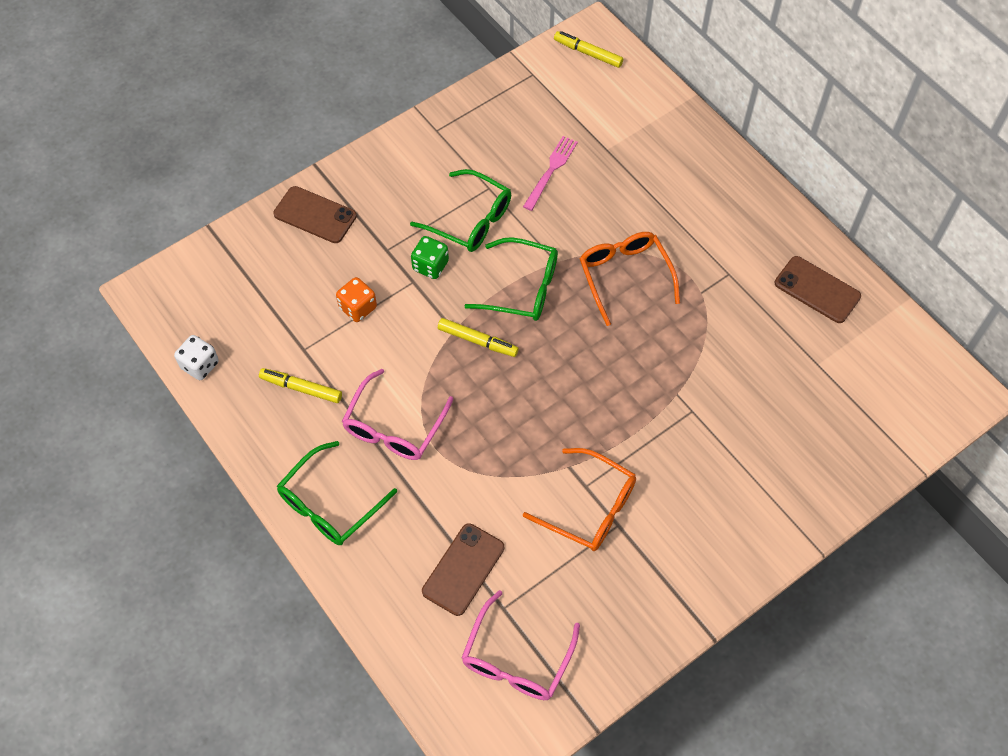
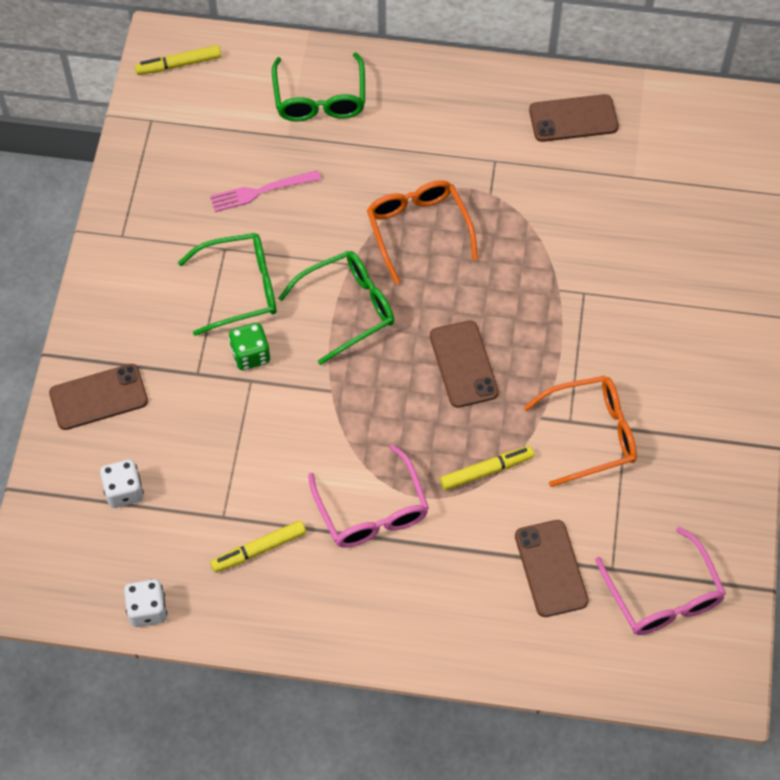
camera: 45 degrees left, 0 degrees up
(266, 283) = (124, 491): none -> white dice
(330, 504) = (391, 617): green glasses -> green glasses (320, 98)
(358, 308) = (229, 442): orange dice -> none
(477, 341) = (360, 383): yellow marker -> yellow marker (486, 471)
(551, 170) = (261, 191): pink fork -> pink fork turned 90 degrees counterclockwise
(556, 387) = (463, 364): none -> brown phone
(625, 276) = (418, 230): orange glasses -> orange glasses turned 45 degrees clockwise

